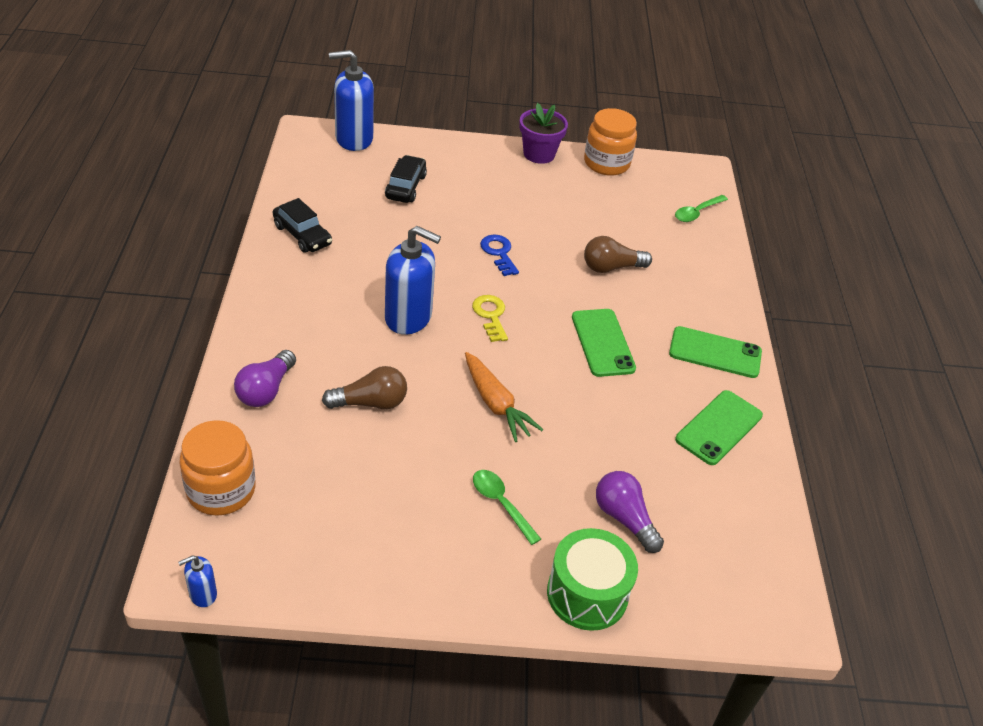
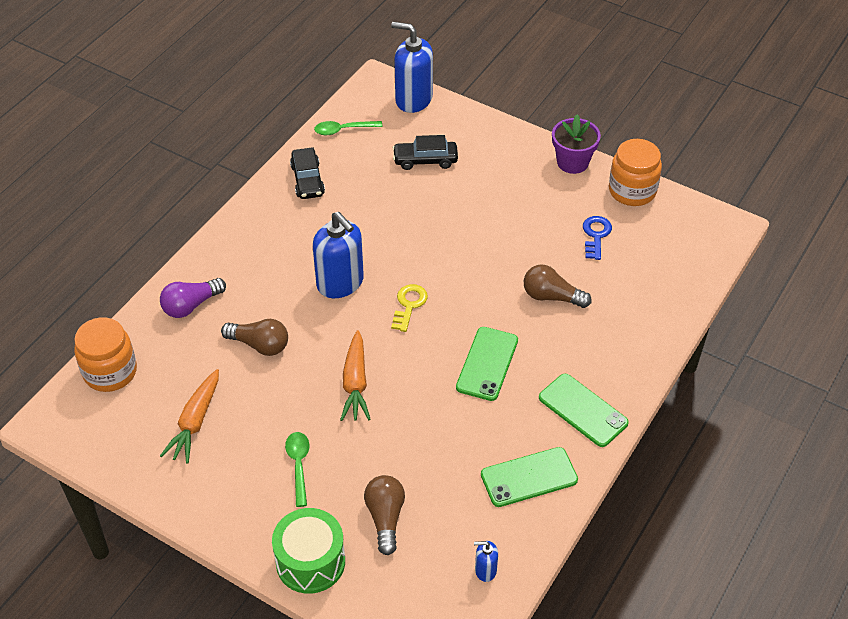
camera: 35 degrees right, 5 degrees up
(202, 594) = (51, 442): blue soap dispenser -> blue soap dispenser (485, 570)
(359, 505) = (195, 422): none -> orange carrot
(406, 187) = (425, 160): black car -> black car turned 135 degrees counterclockwise
(499, 253) = (460, 250): blue key -> blue key (596, 235)
(624, 518) = (385, 518): purple light bulb -> brown light bulb
(697, 213) = (682, 269): green spoon -> green spoon (343, 130)

